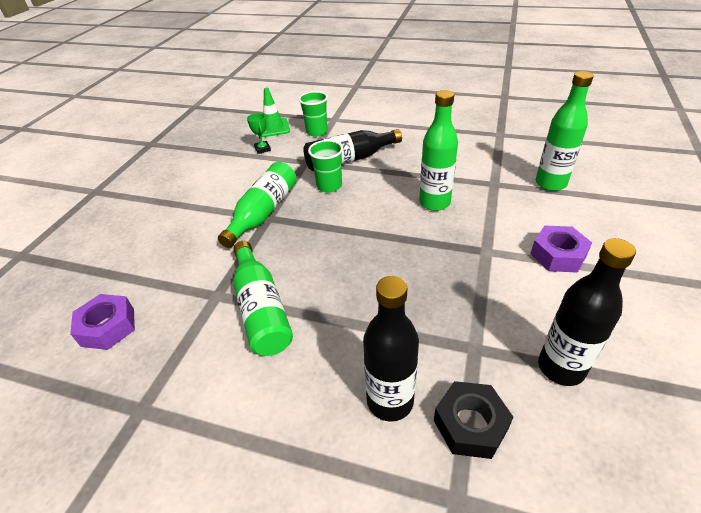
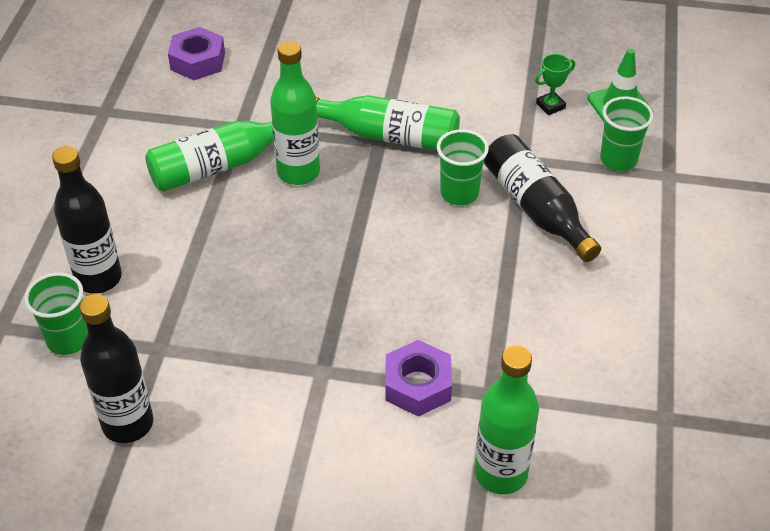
camera: 80 degrees right, 5 degrees up
(434, 203) = (429, 315): green bottle -> green bottle (298, 172)
(470, 424) = (68, 339): black nut -> green cup
(558, 255) = (316, 453): purple nut -> purple nut (417, 385)

